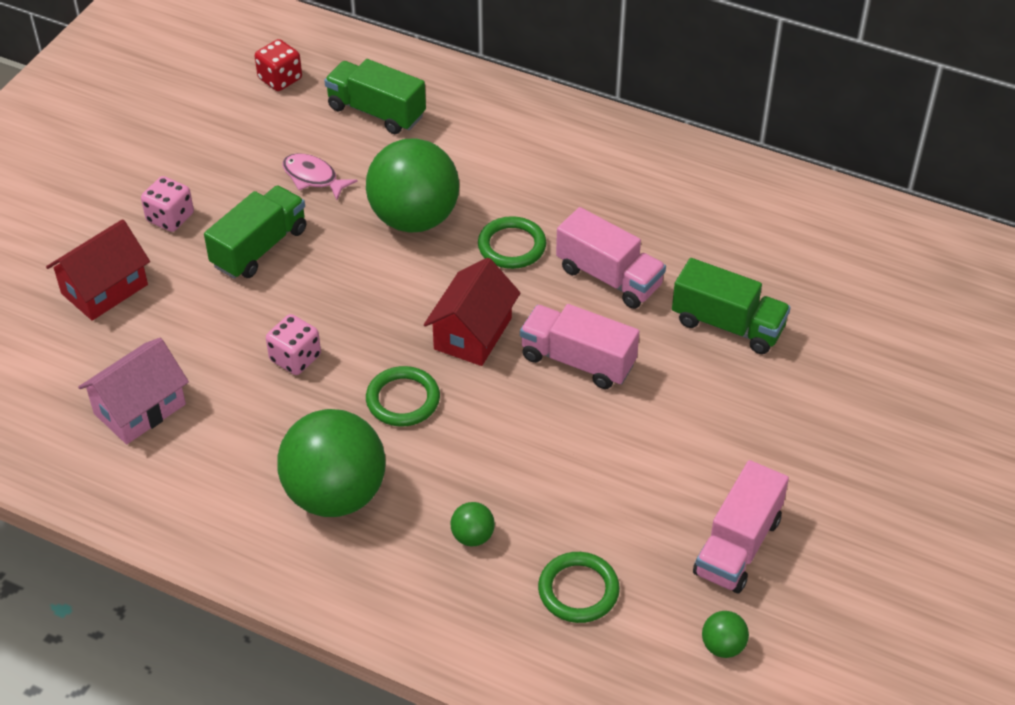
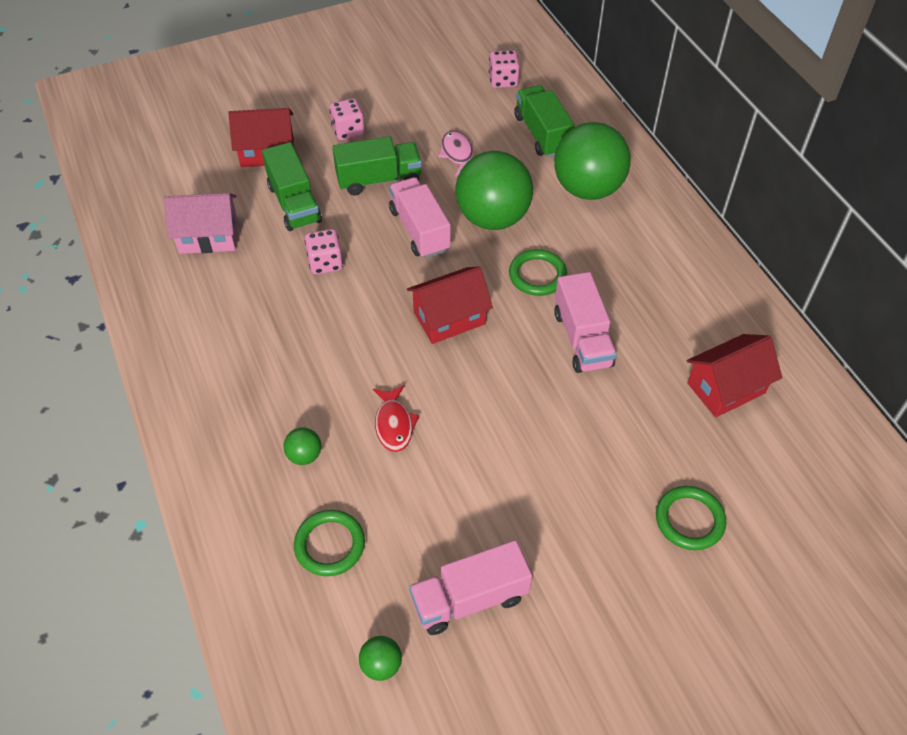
camera: 40 degrees right, 5 degrees up
(280, 79) = (503, 81): red dice -> pink dice
(335, 494) = (255, 366): green ball -> green ball (587, 189)
(403, 400) = (359, 333): green ring -> green ring (689, 520)
(524, 456) = (394, 424): none -> red fish
(577, 361) = (498, 383): pink truck -> pink truck (419, 230)
(728, 325) = (634, 429): green truck -> green truck (294, 203)
(765, 244) = (726, 388): none -> red house

